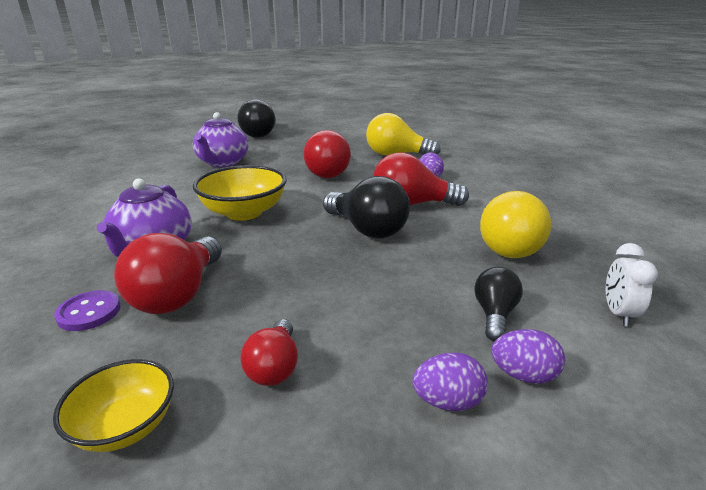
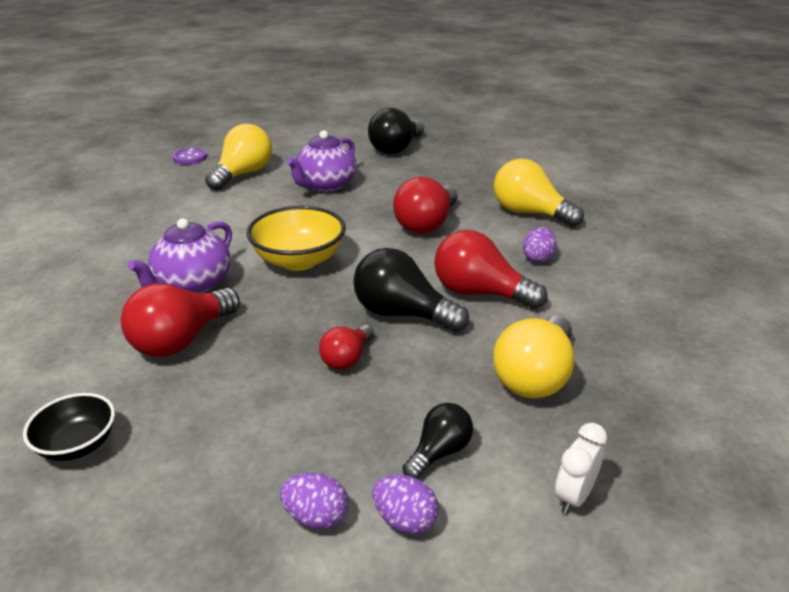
camera: 25 degrees right, 5 degrees up
(89, 312) = (108, 337): purple button -> purple button (190, 158)
(125, 426) = (78, 445): yellow bowl -> black bowl
(139, 166) = (243, 174): none -> yellow light bulb
(274, 367) = (207, 435): red light bulb -> red light bulb (347, 358)
(367, 229) = (402, 314): black light bulb -> black light bulb turned 135 degrees clockwise

